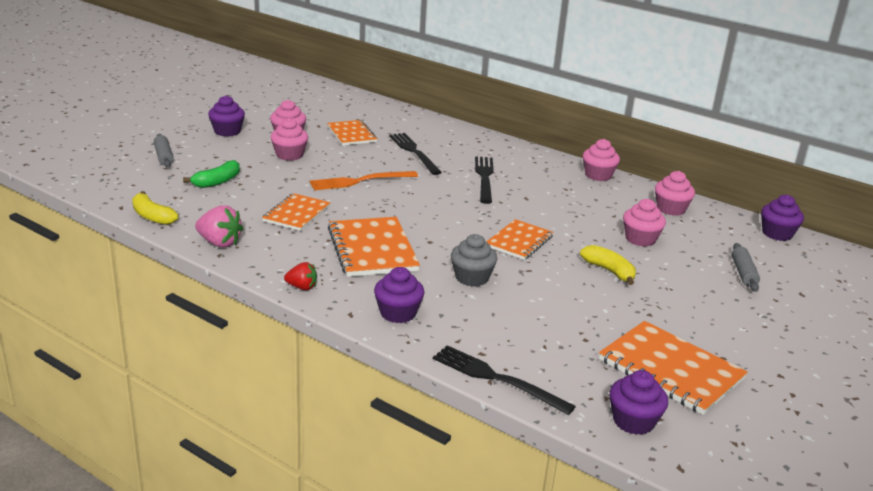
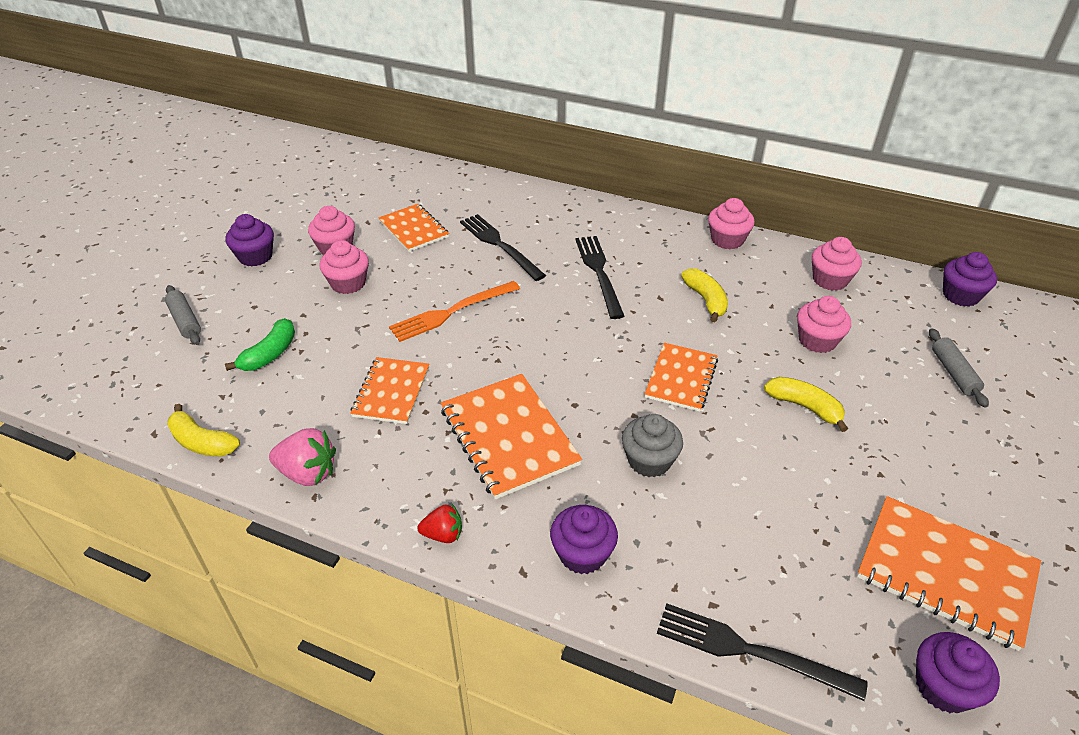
camera: 10 degrees left, 15 degrees up
(562, 204) = (706, 300): none -> yellow banana

